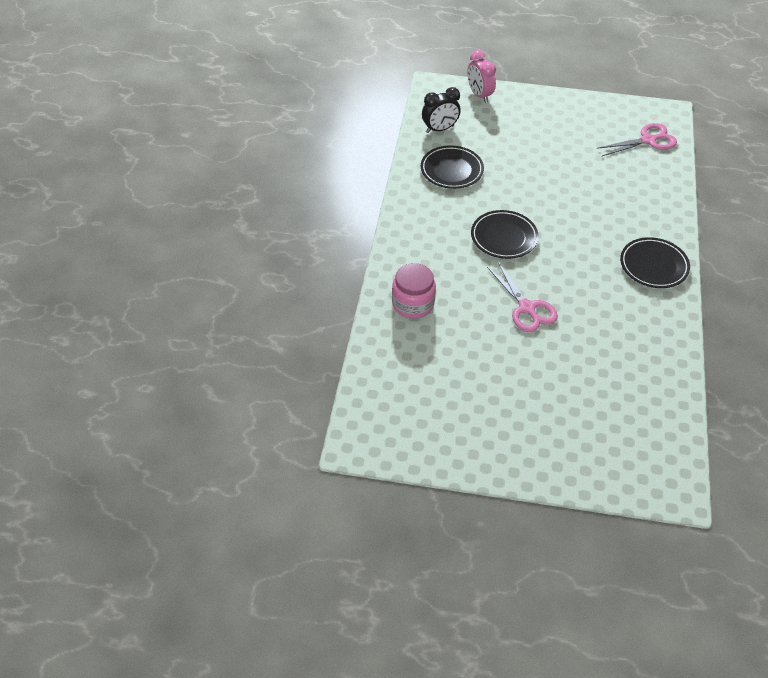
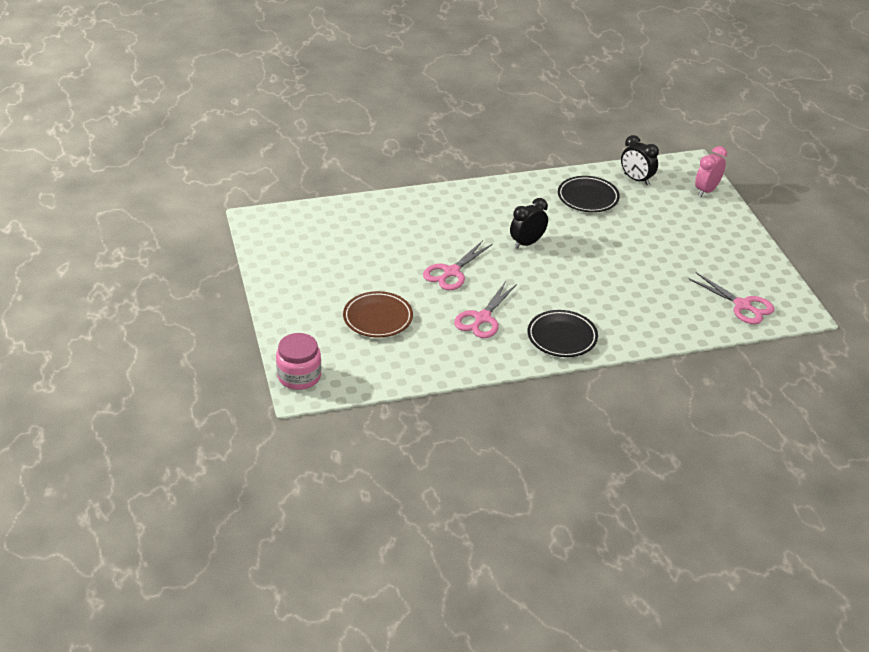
camera: 65 degrees right, 10 degrees down
(413, 304) = (412, 213): pink jar -> pink jar (299, 376)
(504, 237) = (527, 243): black plate -> black clock
(579, 391) = (378, 318): none -> brown plate
(607, 310) = (482, 318): none -> pink scissors

